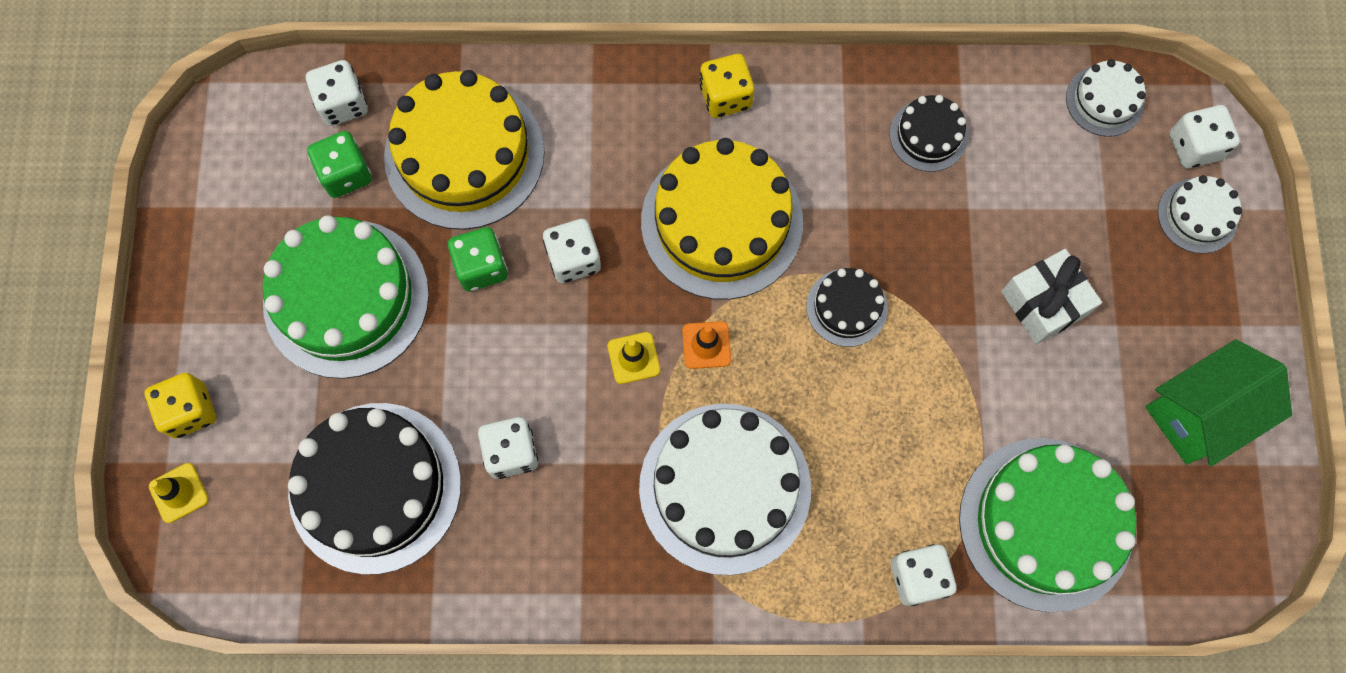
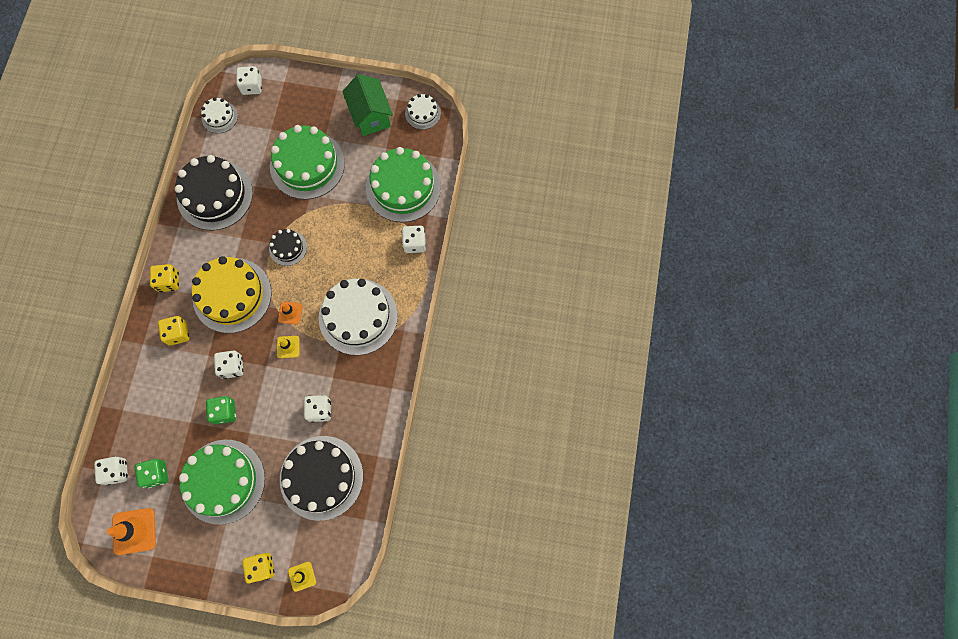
camera: 80 degrees left, 0 degrees up
(237, 163) = (134, 531): none -> orange traffic cone
(464, 154) = (163, 412): yellow cake -> none
(624, 141) = (178, 333): none -> yellow dice
(928, 135) = (215, 195): black cake -> black cake, size x2.04
(1044, 303) = (307, 165): white gift -> green cake
(1197, 216) = (284, 93): white cake -> white cake (423, 113)

